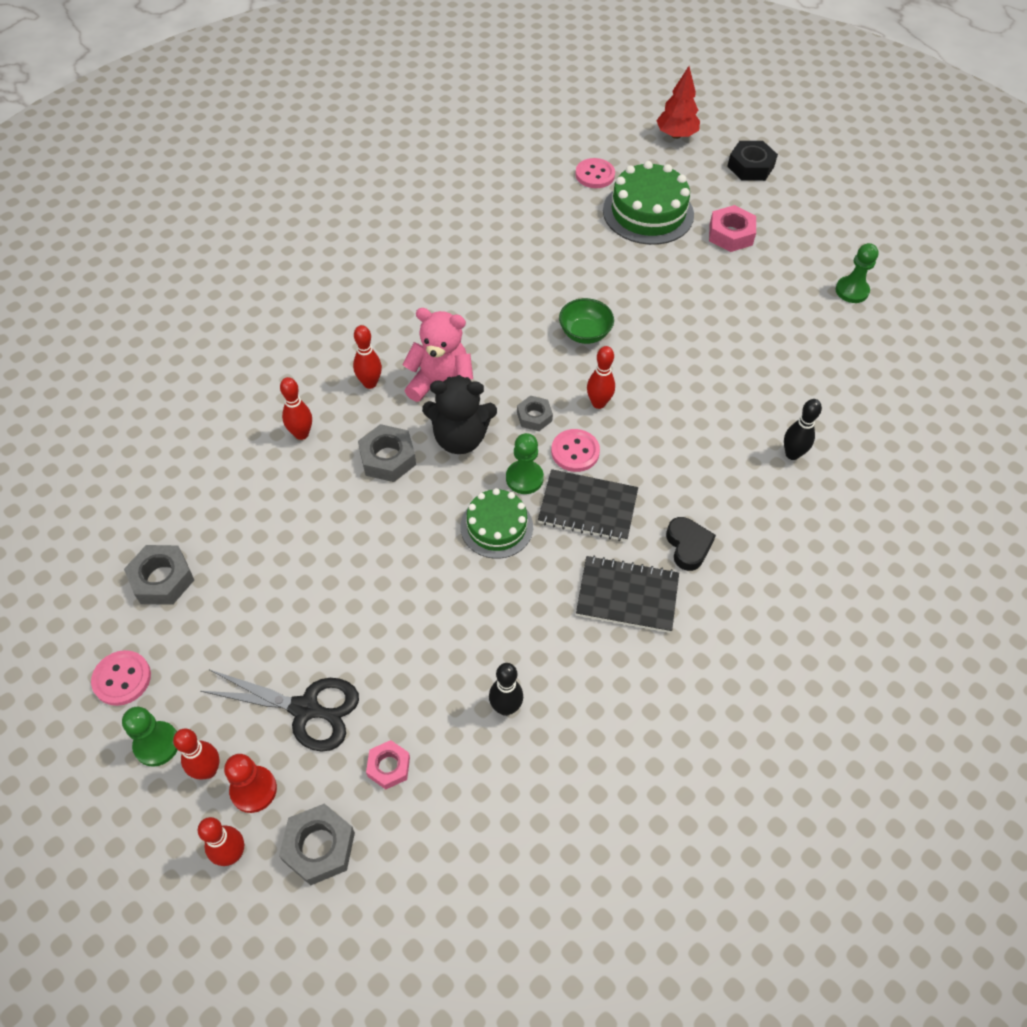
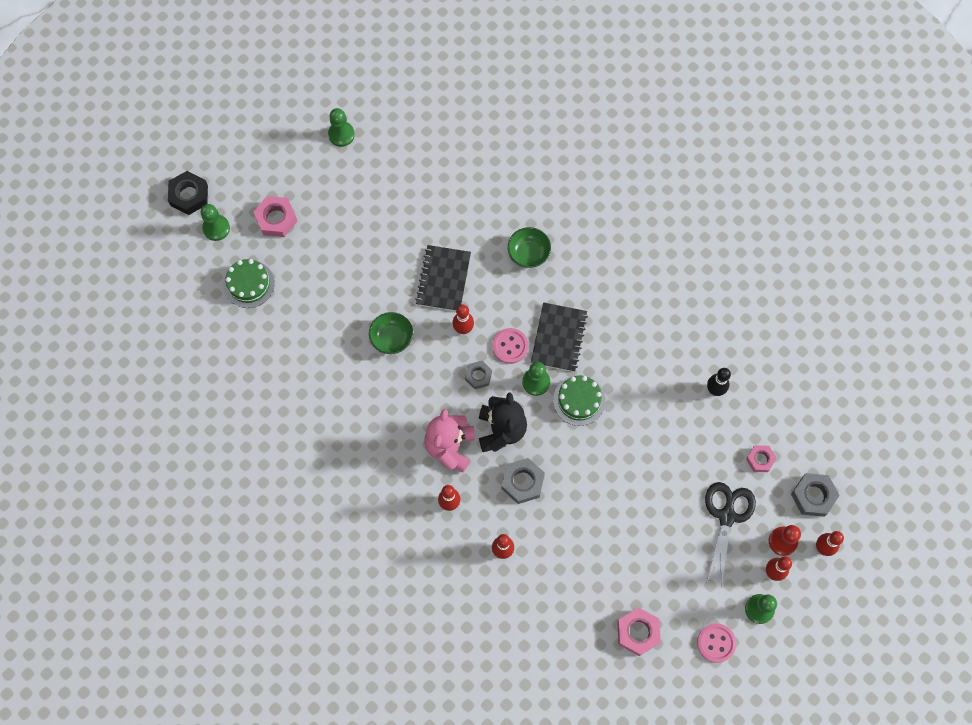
camera: 90 degrees left, 15 degrees up
(162, 579) = (637, 632): grey nut -> pink nut
(595, 175) = (198, 327): pink button -> none
(627, 596) = (628, 313): black notebook -> black notebook (443, 279)
(648, 212) = (249, 284): green cake -> green cake, size x0.64
(676, 135) = (144, 255): red tree -> none
(688, 546) = (587, 272): black heart -> none
(710, 477) = (528, 253): none -> green bowl
(713, 187) = (216, 228): none -> green pawn
(792, 454) = (505, 197): black bowling pin -> none

